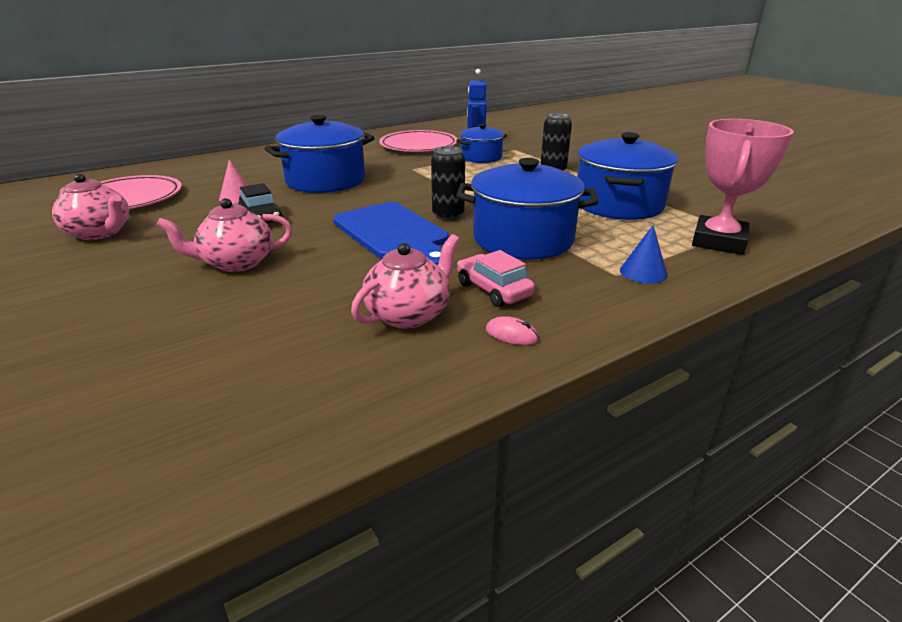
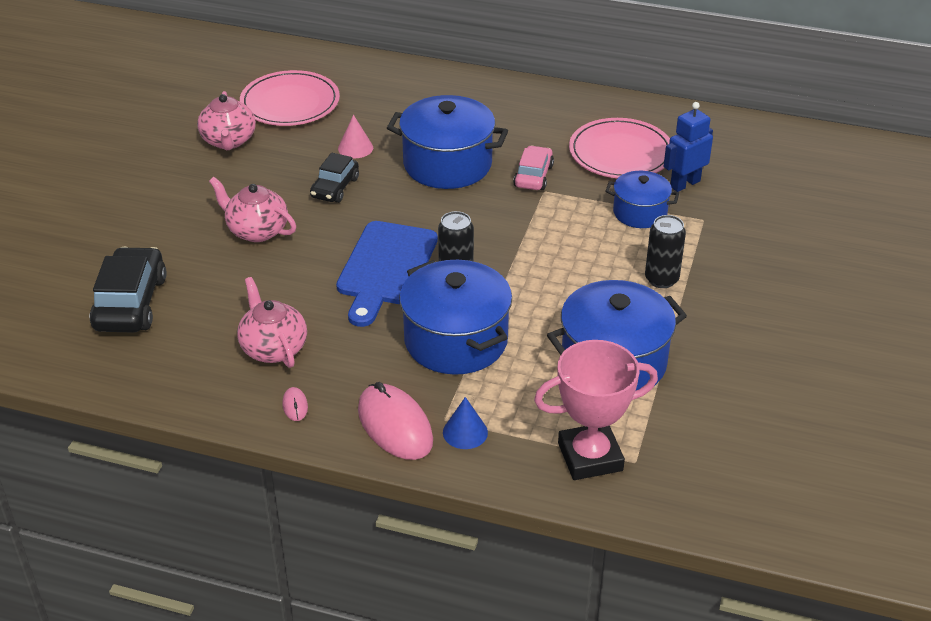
camera: 50 degrees right, 10 degrees up
(183, 371) = (130, 303): none -> black car
(409, 314) = (273, 348): pink teapot -> pink teapot turned 120 degrees counterclockwise
(493, 290) = (348, 368): pink car -> pink car (533, 176)
(601, 297) = (395, 425): none -> pink mouse

